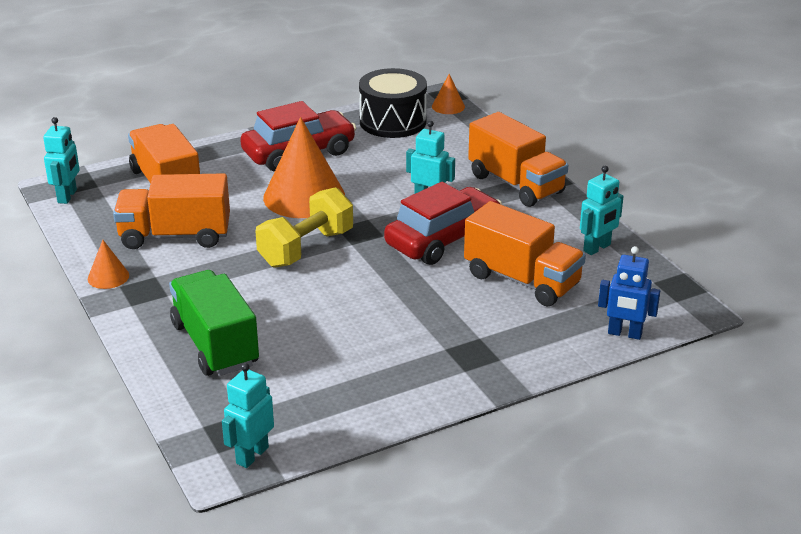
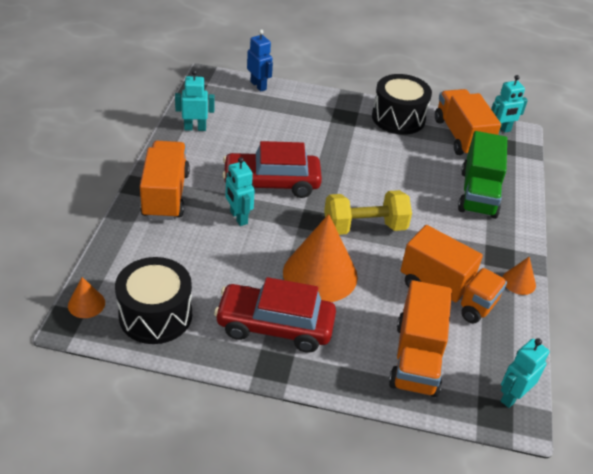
camera: 145 degrees left, 10 degrees up
(406, 391) = (398, 118): none -> black drum
(522, 280) = (265, 135): orange truck -> orange truck (461, 137)

